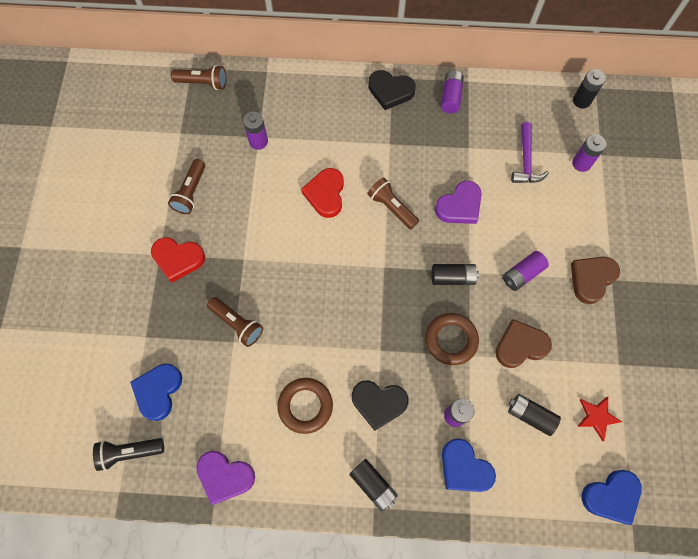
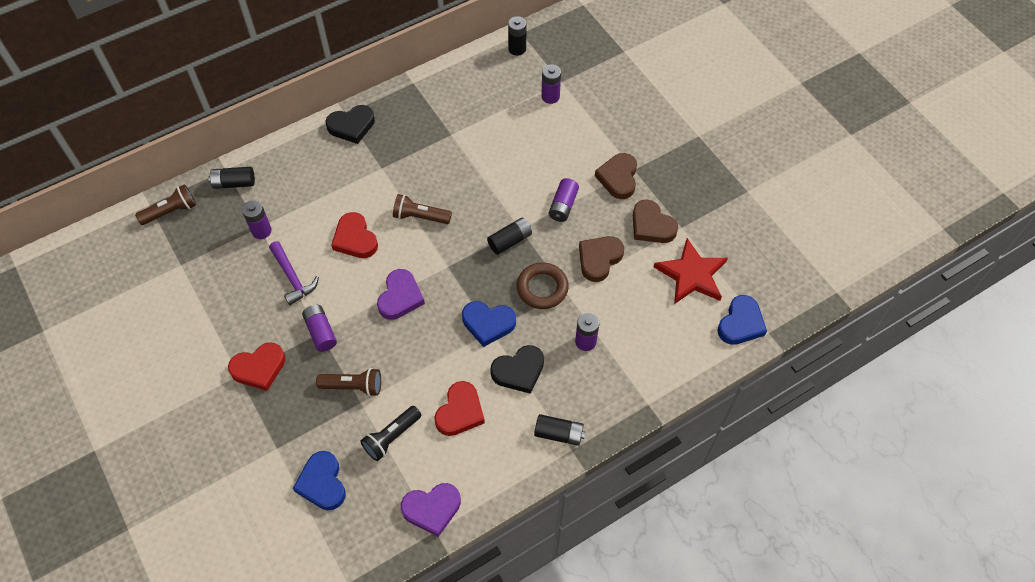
camera: 35 degrees left, 10 degrees down
(130, 452) = (333, 547): black flashlight -> black flashlight (391, 437)
(191, 192) = (229, 307): brown flashlight -> none
(305, 406) = (460, 412): brown ring -> red heart
(450, 97) = (407, 103): purple battery -> purple battery (321, 332)
(459, 206) = (476, 183): purple heart -> purple heart (400, 297)
(464, 468) = (620, 374): blue heart -> blue heart (488, 324)
(526, 161) = (505, 119): purple hammer -> purple hammer (292, 277)
(530, 415) = (642, 305): black battery -> black battery (234, 183)
(591, 344) = (651, 225): none -> brown heart
(597, 417) = (692, 274): red star -> red star, size x1.81

